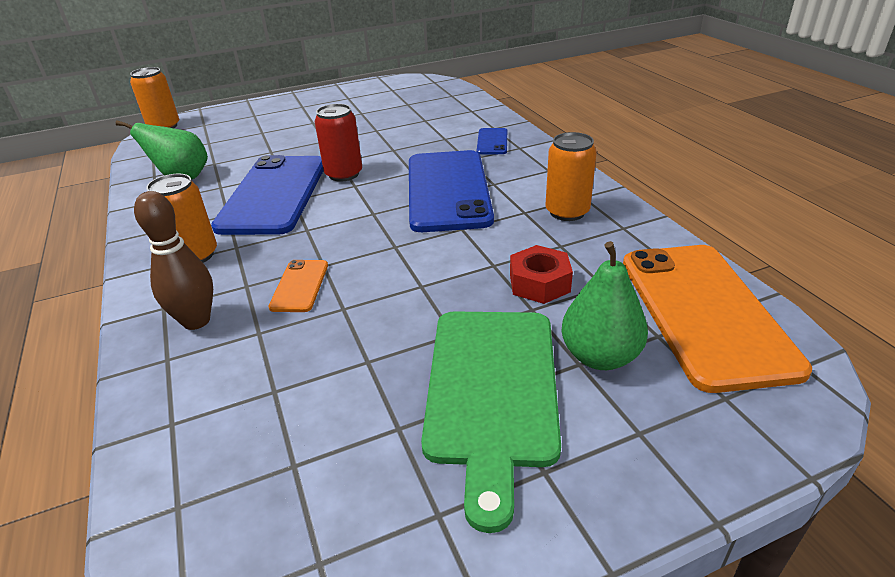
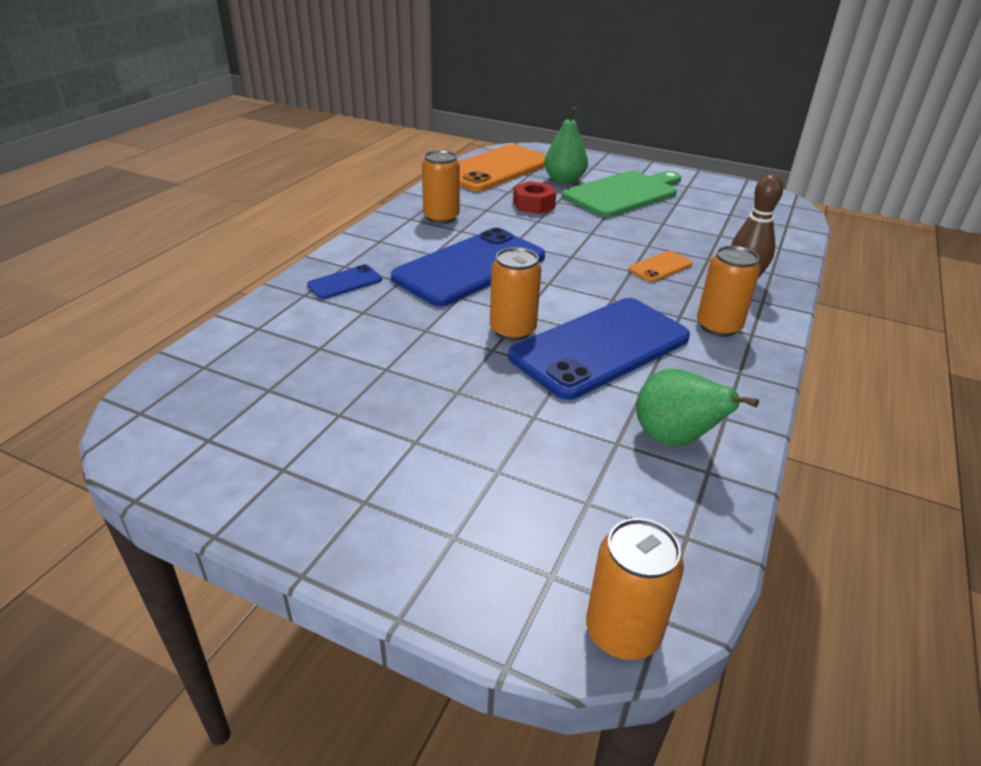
camera: 135 degrees left, 0 degrees up
(344, 174) = (512, 330): red can -> orange can

